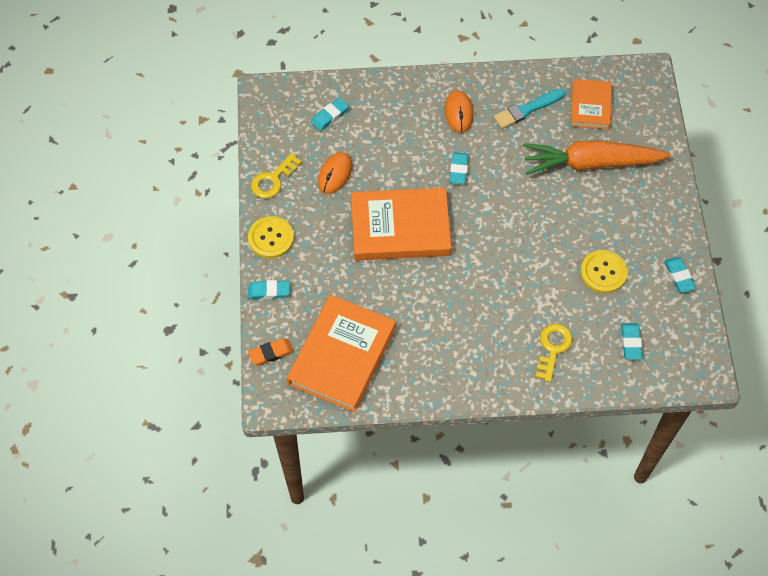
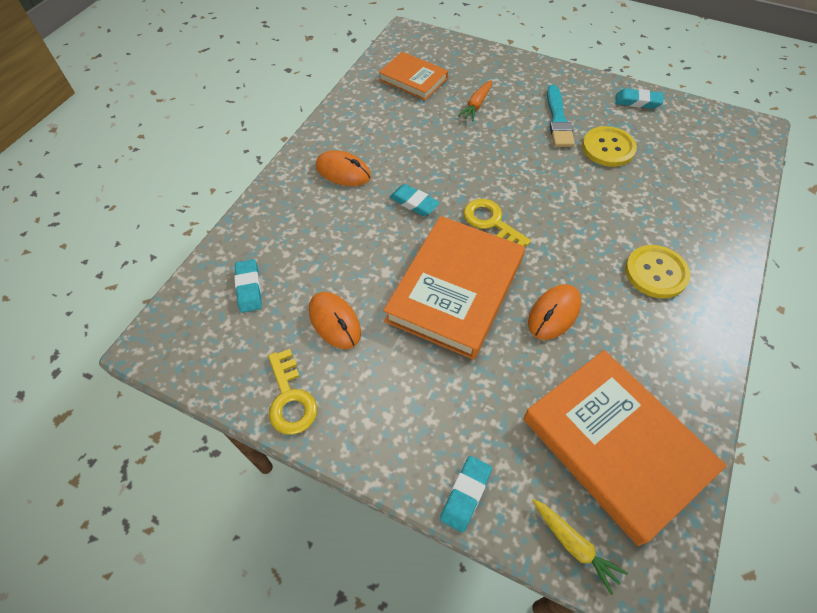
camera: 60 degrees left, 5 degrees down
(271, 238) = (380, 447): yellow button -> yellow button (656, 273)
(271, 353) = (574, 545): orange eraser -> yellow carrot
(417, 291) = (554, 313): none -> orange mouse
(527, 109) = (382, 121): turquoise brush -> turquoise brush (558, 120)
(553, 348) = (685, 224): yellow key -> yellow key (491, 222)
(591, 163) = (476, 105): orange carrot -> orange carrot, size x0.41
(631, 342) = (700, 163): turquoise eraser -> none

